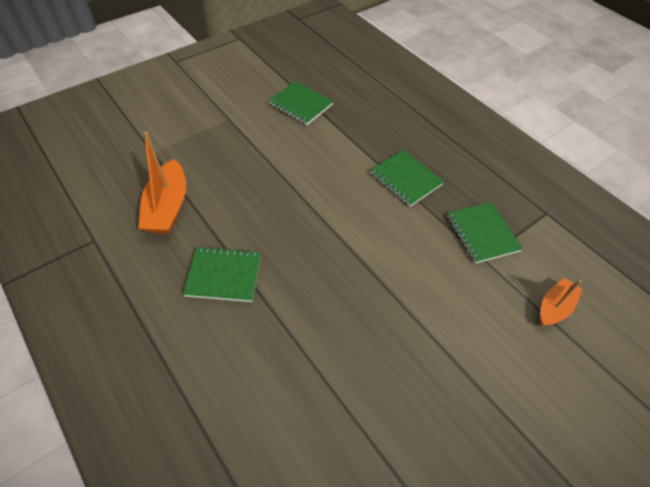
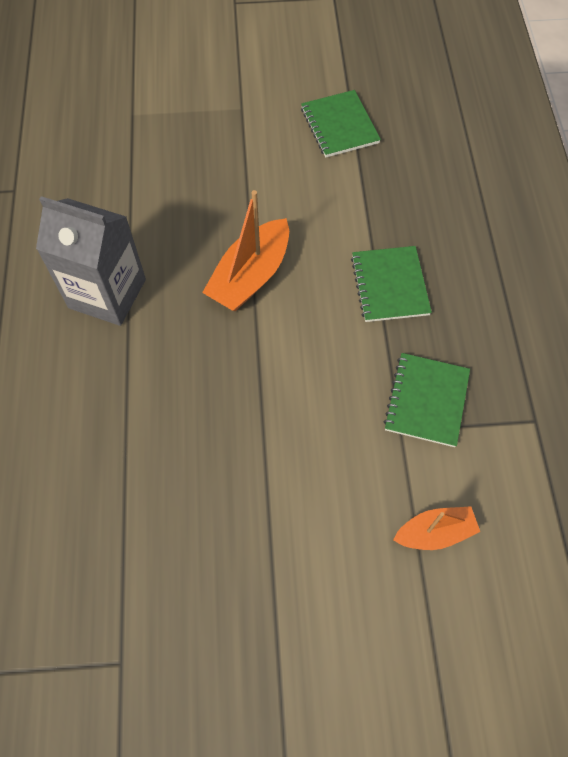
camera: 35 degrees right, 10 degrees up
(168, 207) = (104, 188): orange boat -> orange boat (250, 276)
(224, 275) = (107, 293): green notebook -> grey carton

